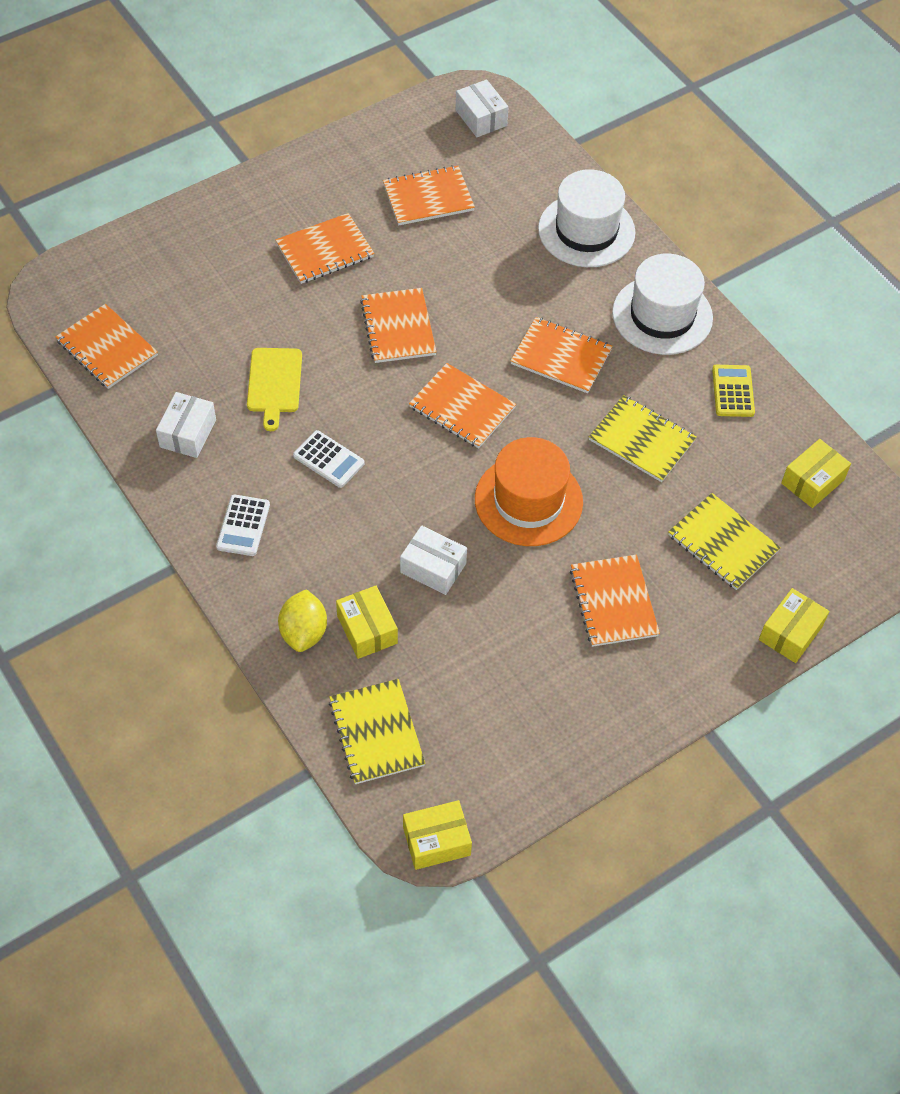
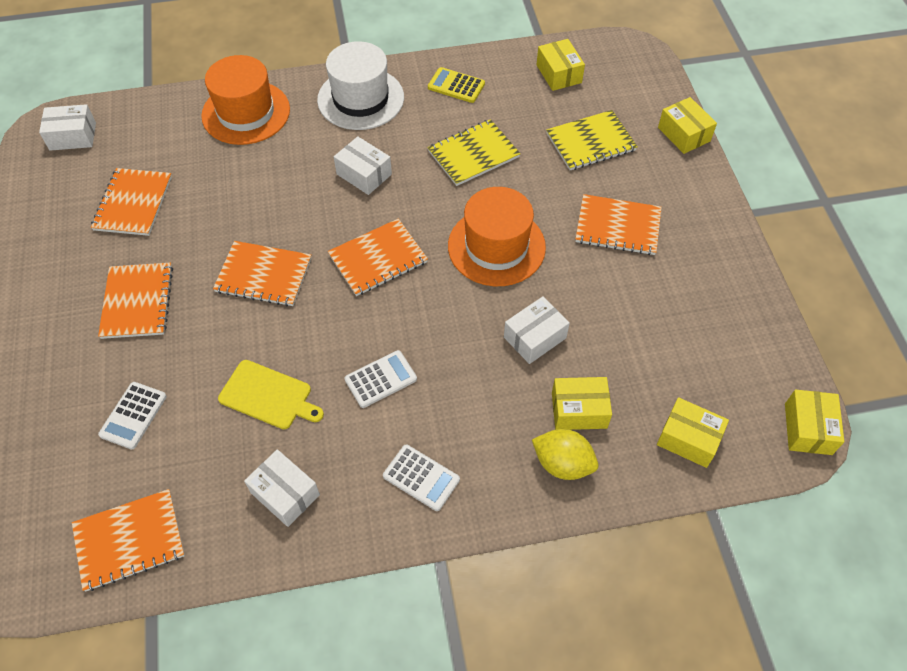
camera: 65 degrees left, 0 degrees up
(214, 300) = (133, 415): none -> white calculator
(376, 733) = (688, 439): yellow notebook -> yellow box
(561, 357) = (364, 174): orange notebook -> white box
(586, 230) = (246, 112): white hat -> orange hat

